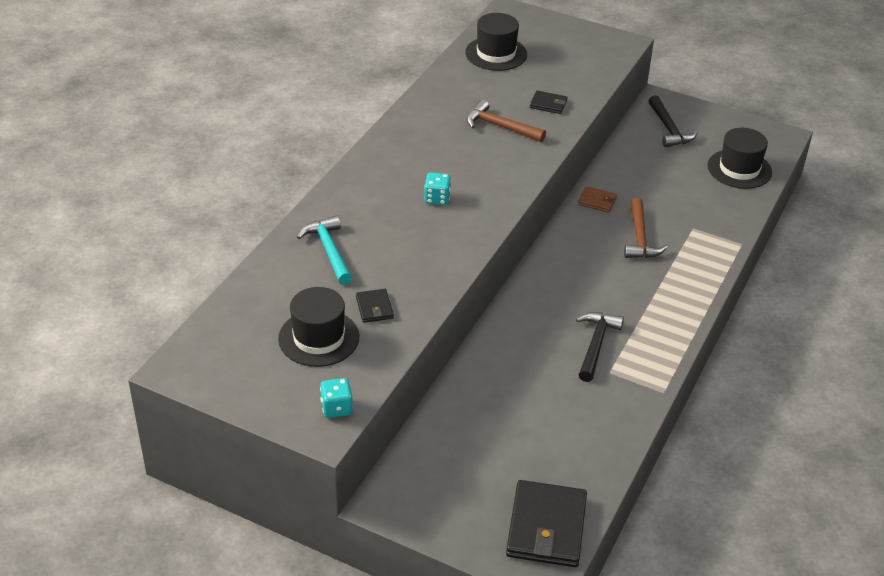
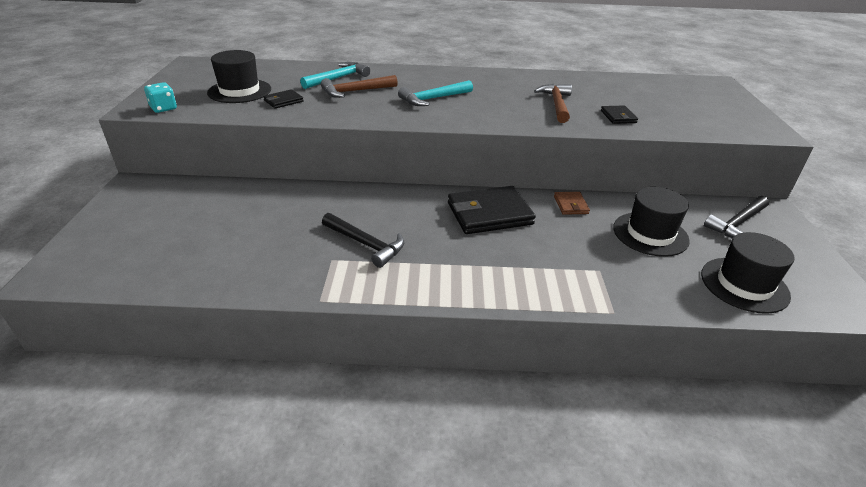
camera: 65 degrees right, 5 degrees down
(437, 198) = (433, 99): turquoise dice -> turquoise hammer
(496, 53) = (651, 87): black hat -> black hat (650, 234)
(546, 527) = (107, 265): black wallet -> black wallet (489, 214)
(596, 345) = (366, 244): black hammer -> black hammer turned 45 degrees clockwise
(640, 238) = (545, 239): brown hammer -> brown hammer (355, 91)

